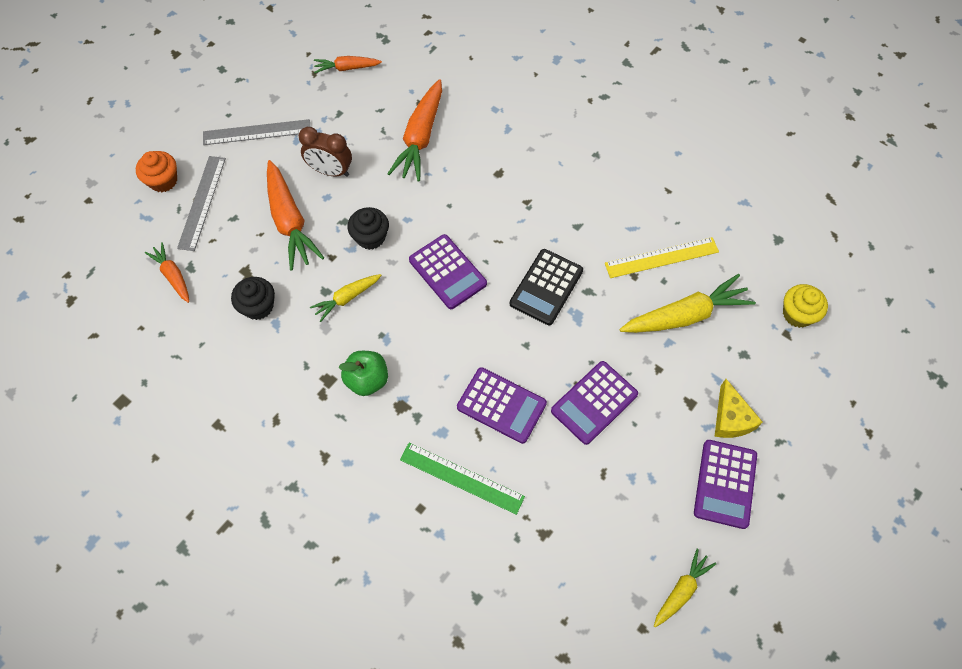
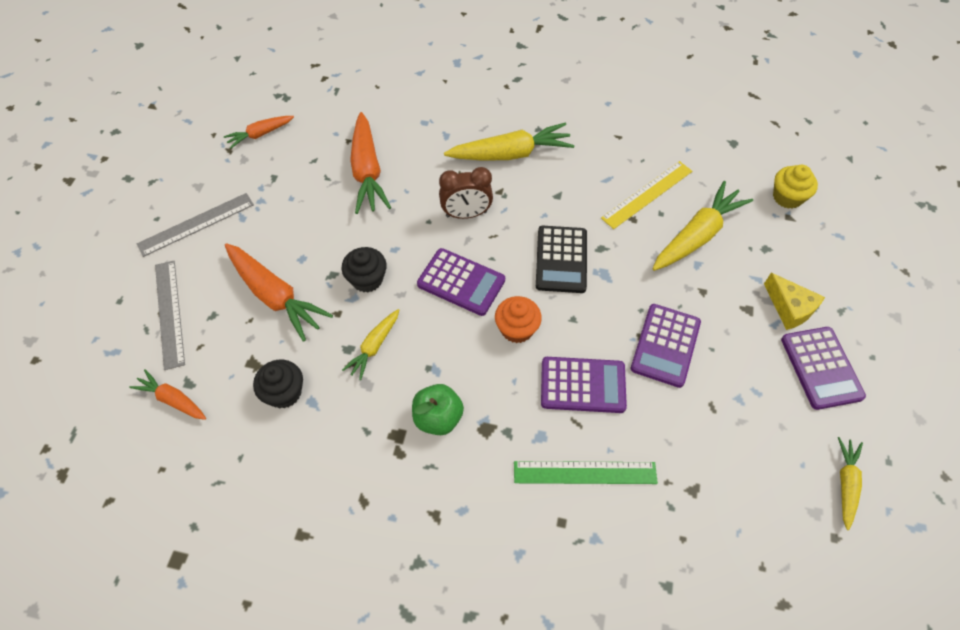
camera: 25 degrees left, 5 degrees down
(163, 180) = (115, 307): orange cupcake -> orange cupcake (517, 329)
(330, 171) = (293, 233): brown clock -> brown clock (466, 214)
(556, 169) = (511, 154): none -> yellow carrot

